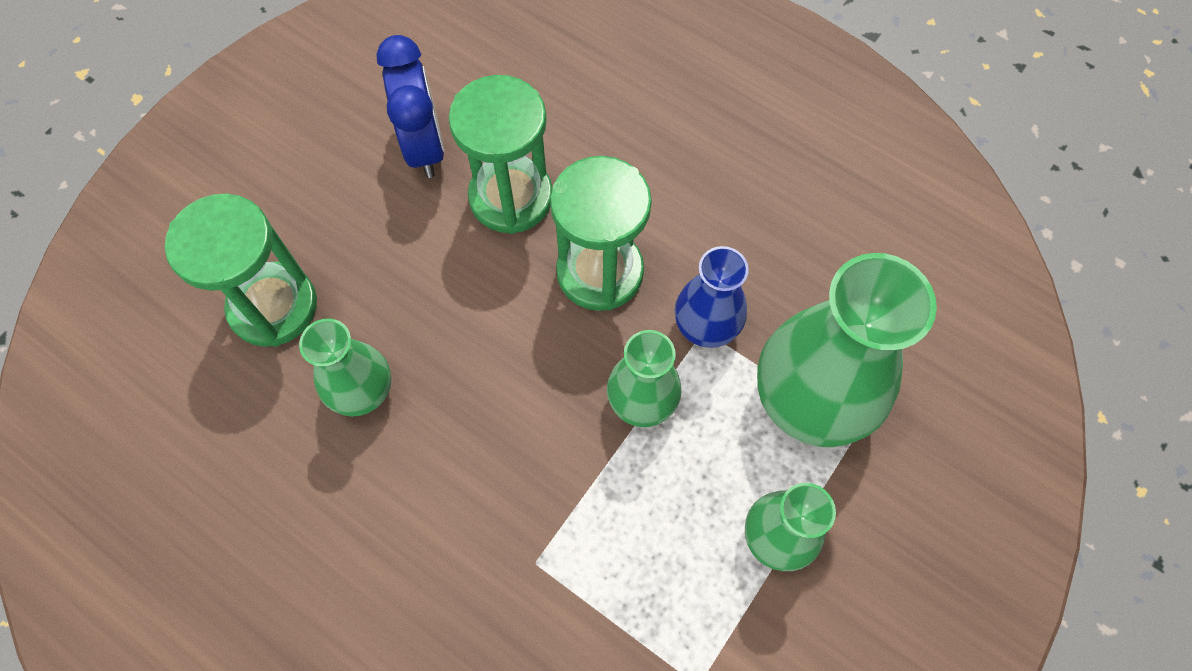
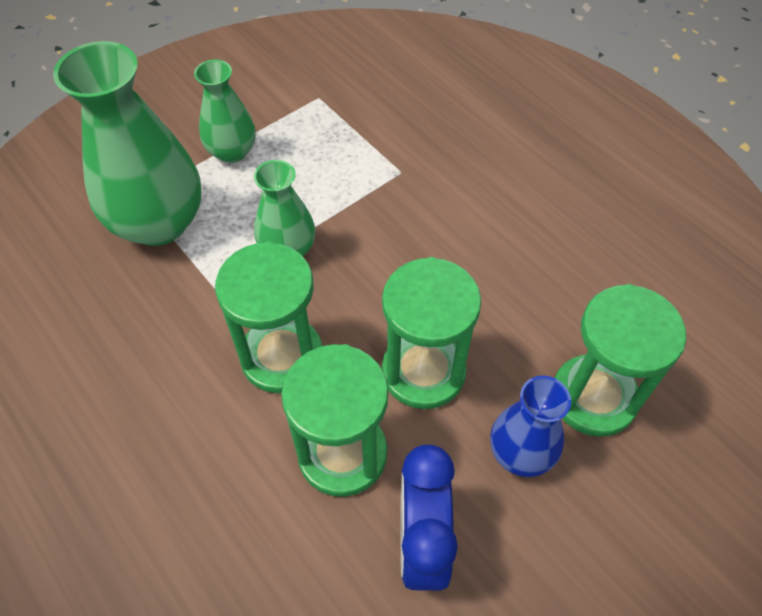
camera: 165 degrees left, 10 degrees down
(362, 390) = (514, 307): green vase -> none
(451, 291) = (423, 372): none -> green hourglass
(706, 325) = (210, 291): blue vase -> blue vase (520, 452)

